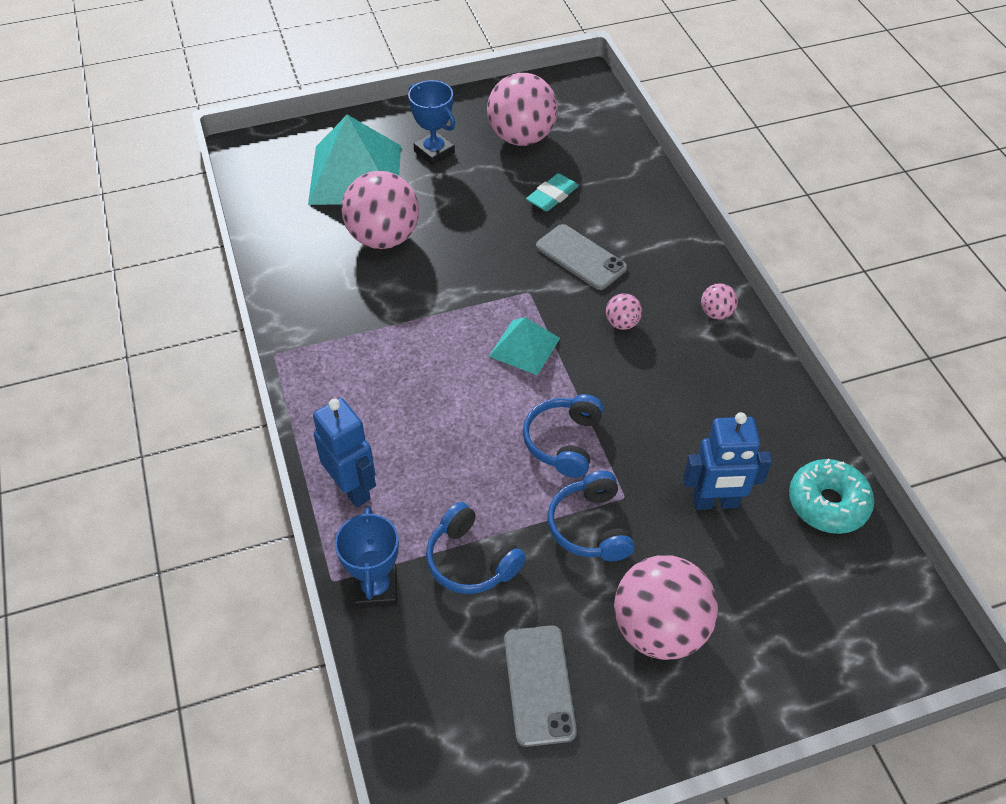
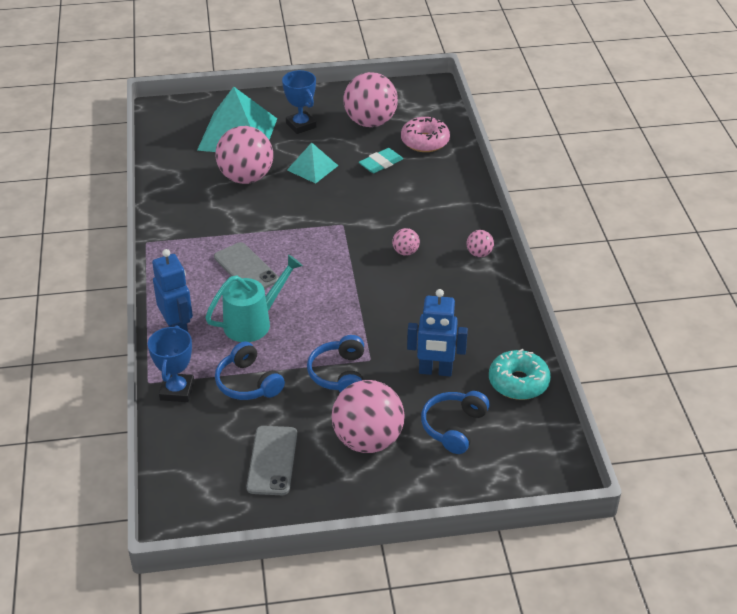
camera: 10 degrees right, 10 degrees down
(453, 460) = (254, 322): none -> turquoise watering can
(524, 347) = (328, 258): turquoise pyramid -> turquoise pyramid (312, 167)
(563, 442) = (337, 320): blue headphones -> blue headphones (453, 427)
(580, 257) = (389, 206): grey phone -> grey phone (246, 268)
(598, 157) = (425, 141): none -> pink donut

